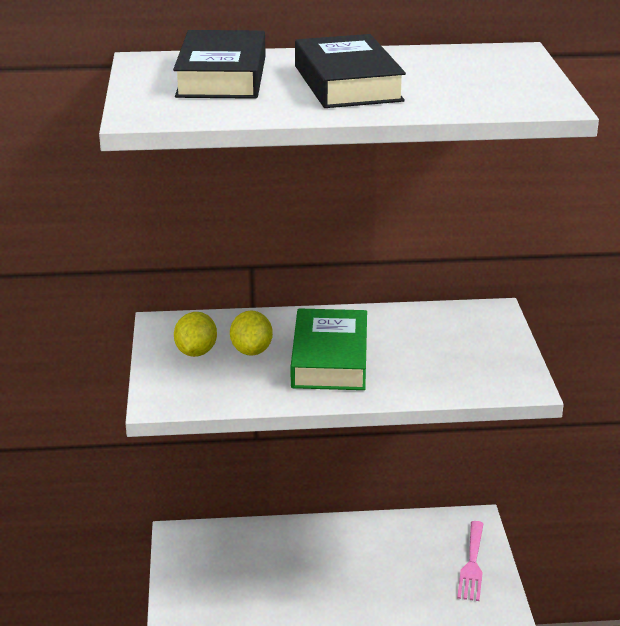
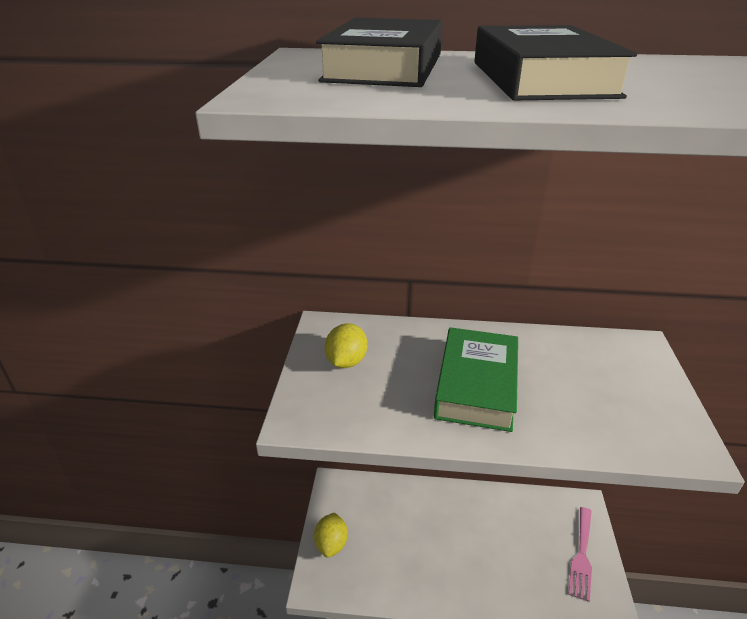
camera: 10 degrees right, 5 degrees up
(251, 351) = (399, 366): yellow lemon -> yellow lemon (331, 544)

